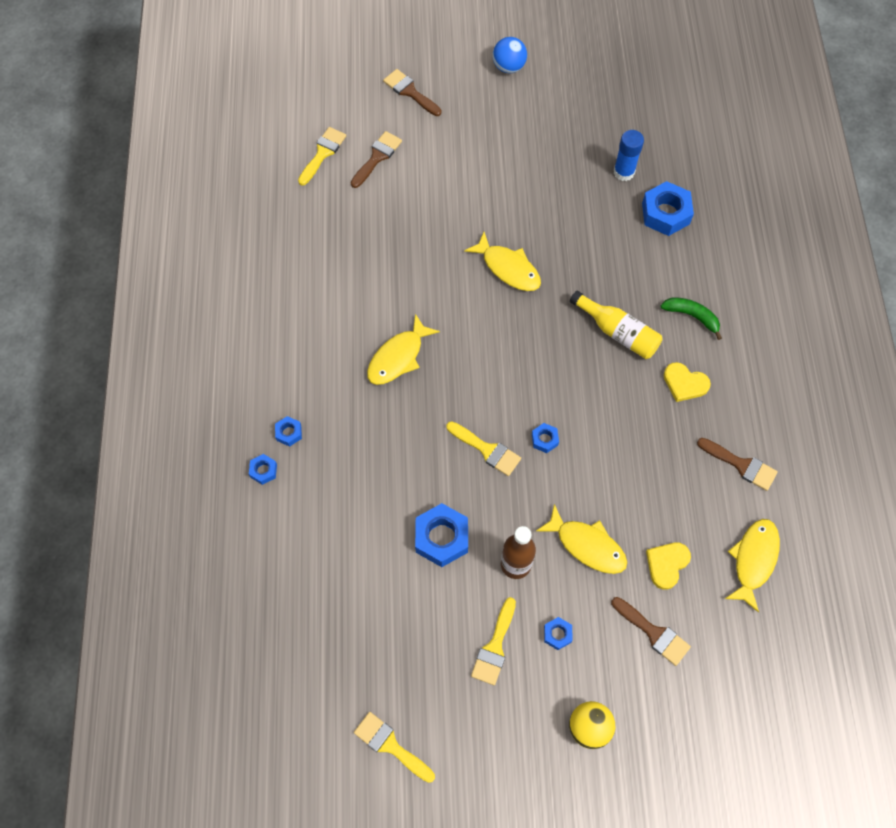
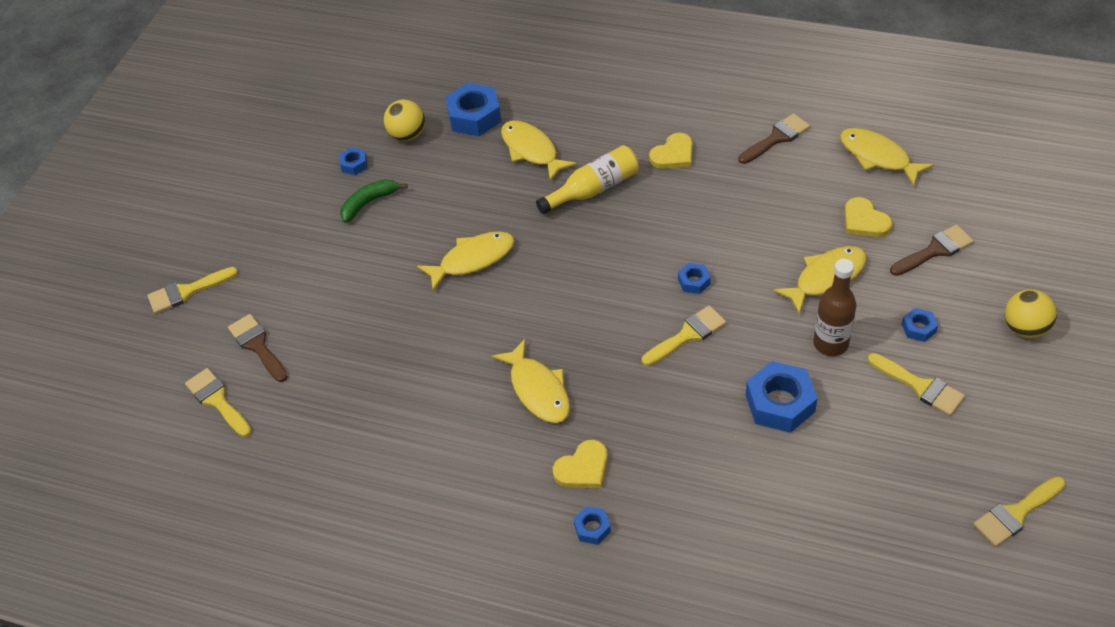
camera: 65 degrees left, 15 degrees down
(263, 471) = (633, 569): blue nut -> blue nut (354, 164)
(338, 411) = (583, 468): none -> yellow heart
(410, 92) = (187, 291): brown brush -> yellow brush
(508, 67) = (214, 193): blue ball -> none
(624, 172) = (407, 135): blue glue stick -> yellow ball
(644, 270) = (532, 150): none -> yellow fish
(692, 316) = (601, 129): green banana -> green banana (369, 203)

